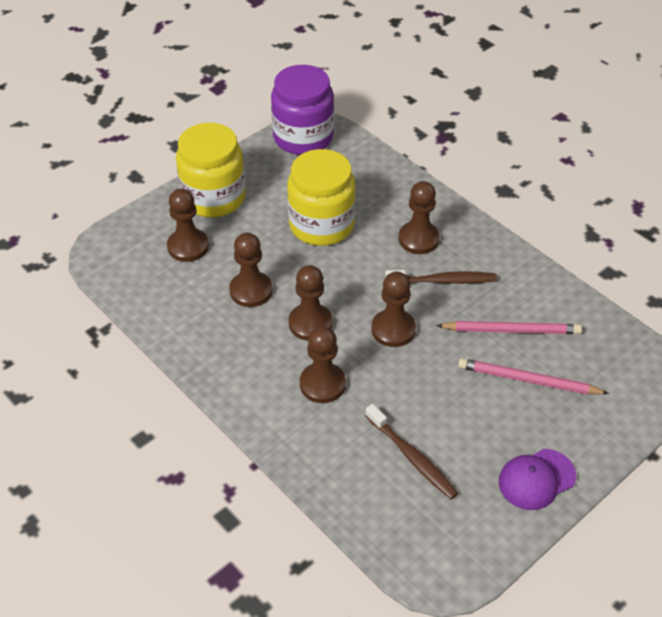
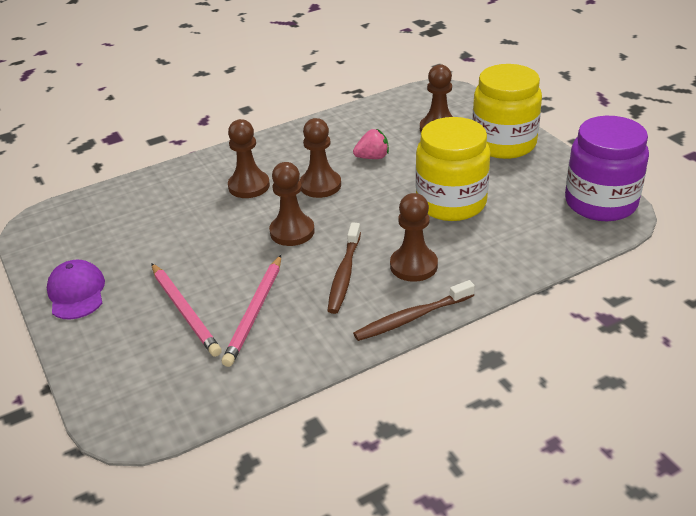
camera: 105 degrees right, 10 degrees down
(251, 291) = (372, 157): brown pawn -> pink strawberry
(412, 457) = (147, 224): brown toothbrush -> brown toothbrush (412, 318)
(528, 380) = (185, 311): pink pencil -> pink pencil turned 120 degrees clockwise

